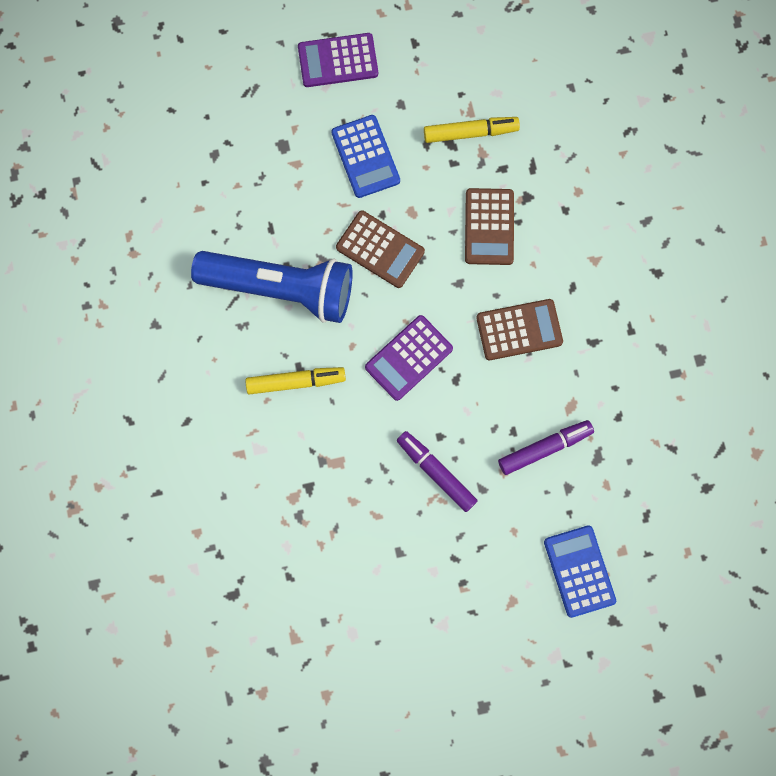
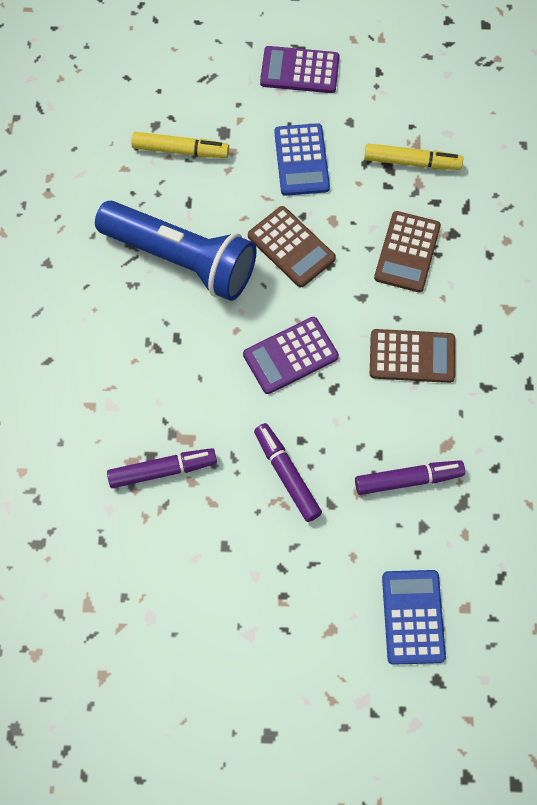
camera: 15 degrees right, 10 degrees down
(296, 382) = (169, 350): yellow marker -> yellow marker (180, 150)
(324, 498) = (162, 471): none -> purple marker

